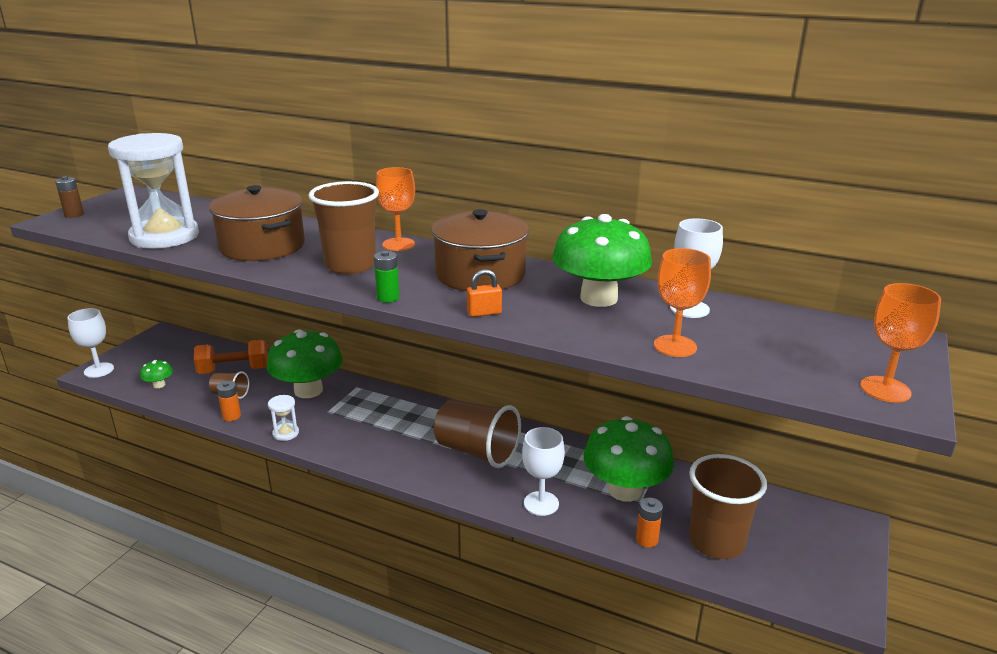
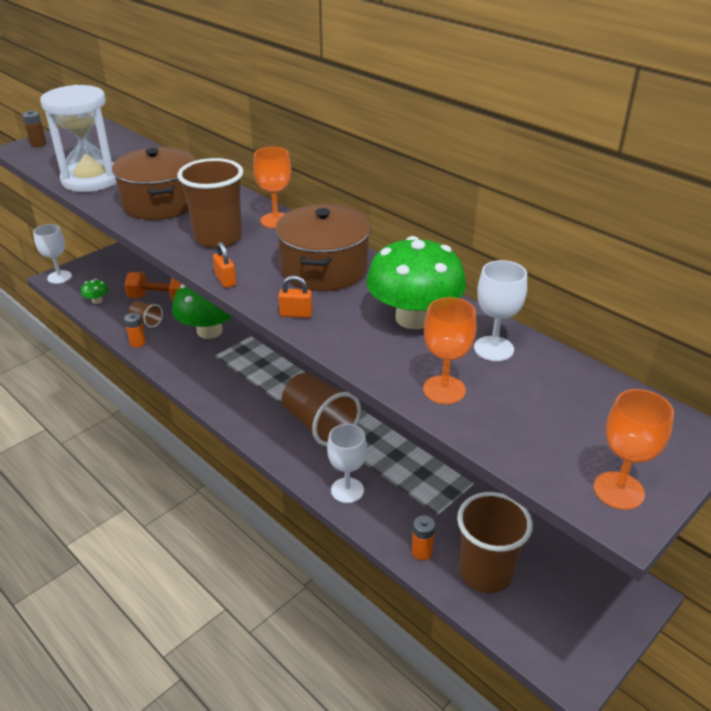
camera: 20 degrees right, 10 degrees up
(286, 433) = (171, 369): white hourglass -> none
(388, 298) = (225, 280): green battery -> orange padlock
(625, 490) = (431, 497): green mushroom -> none

